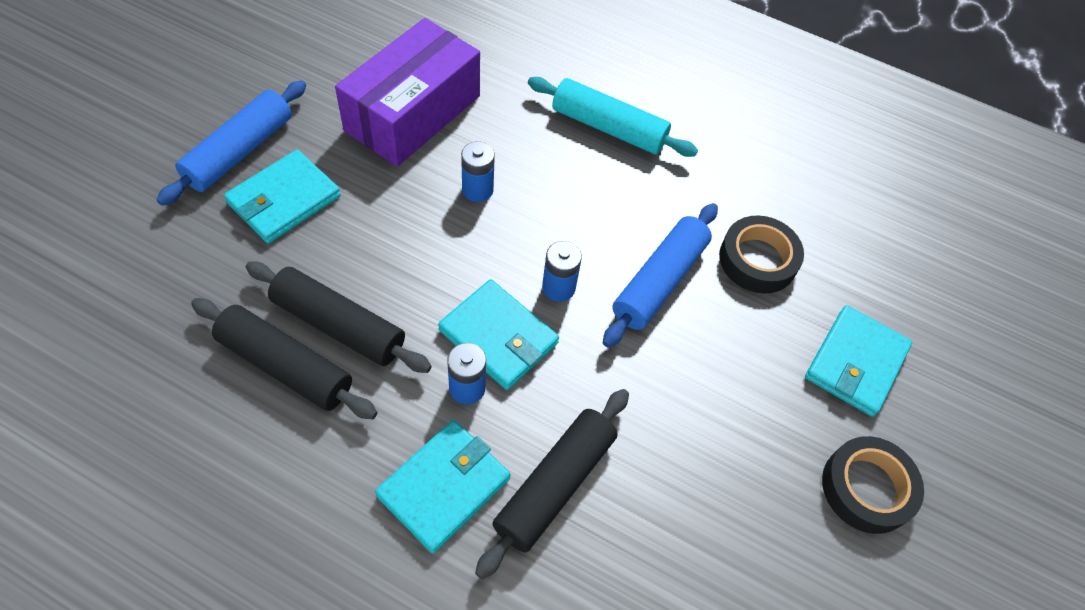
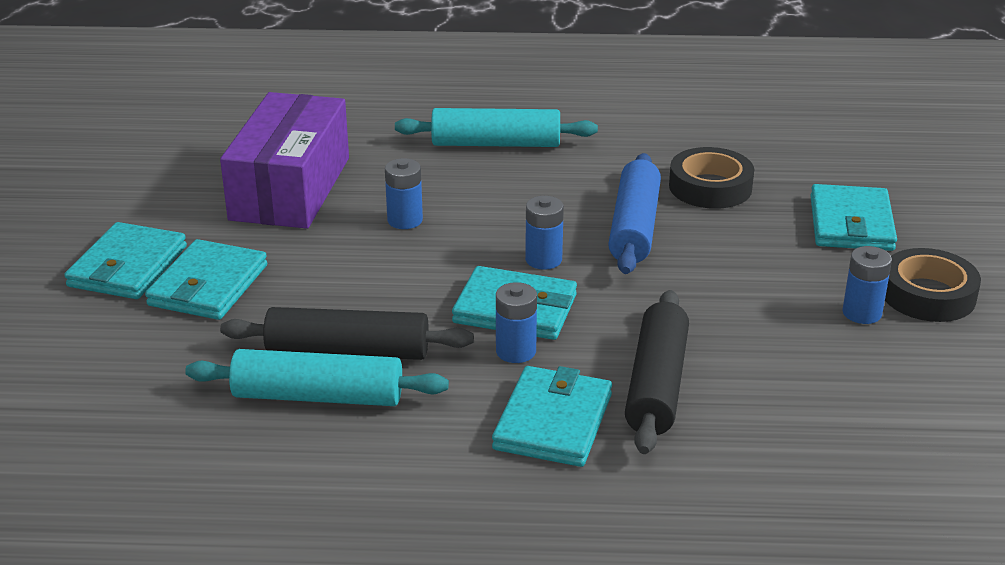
camera: 20 degrees left, 25 degrees down
(240, 152) = (127, 267): blue rolling pin -> turquoise wallet
(285, 366) = (318, 397): black rolling pin -> turquoise rolling pin
(790, 483) = (862, 313): none -> blue battery

